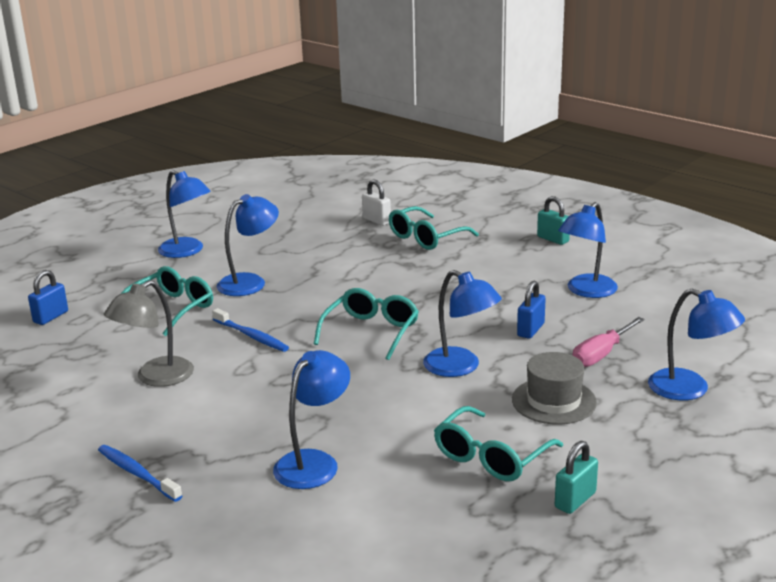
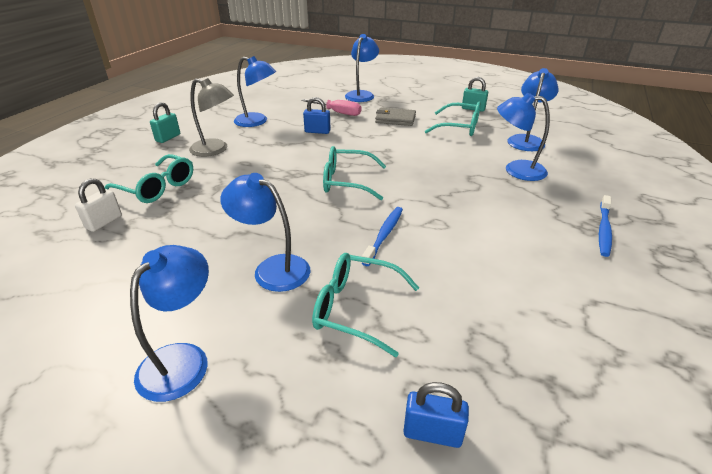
camera: 110 degrees left, 10 degrees up
(155, 378) = (489, 268): grey lamp -> grey lamp (215, 150)
(461, 367) = (376, 145): blue lamp -> blue lamp (527, 140)
(554, 401) = (395, 119): grey hat -> grey wallet

